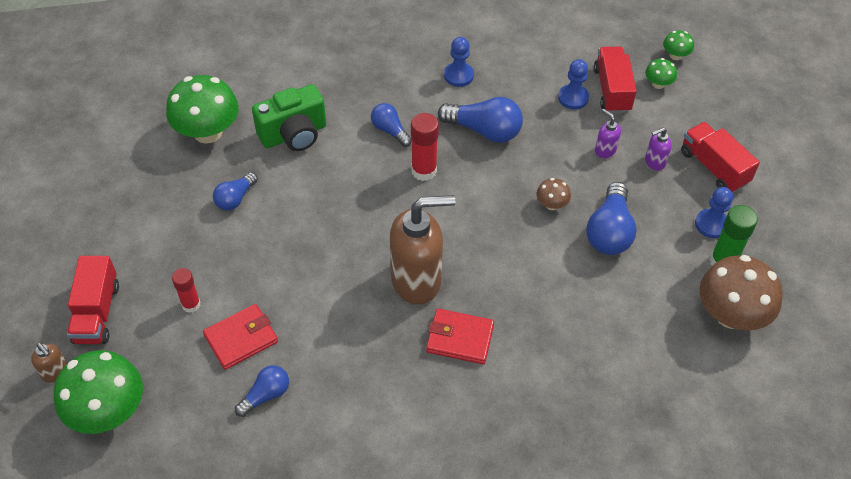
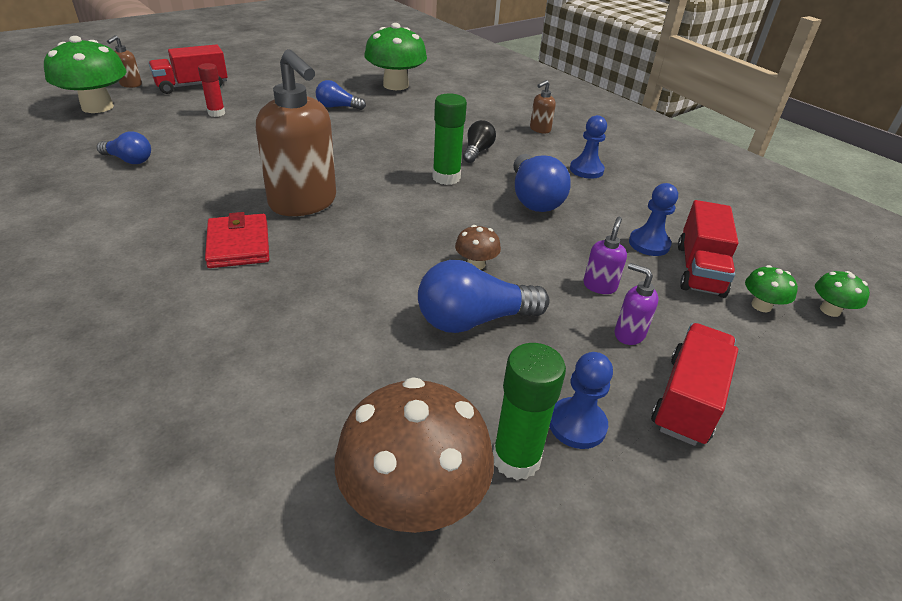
camera: 60 degrees right, 15 degrees down
(241, 338) = (189, 138): red wallet -> none
(294, 134) = (427, 114): green camera -> none
(372, 68) = (539, 129): none -> brown soap dispenser
(390, 130) = (477, 152): blue light bulb -> black light bulb
(424, 171) = (446, 178): red glue stick -> green glue stick
(612, 90) = (699, 270): red truck -> red truck turned 135 degrees clockwise

